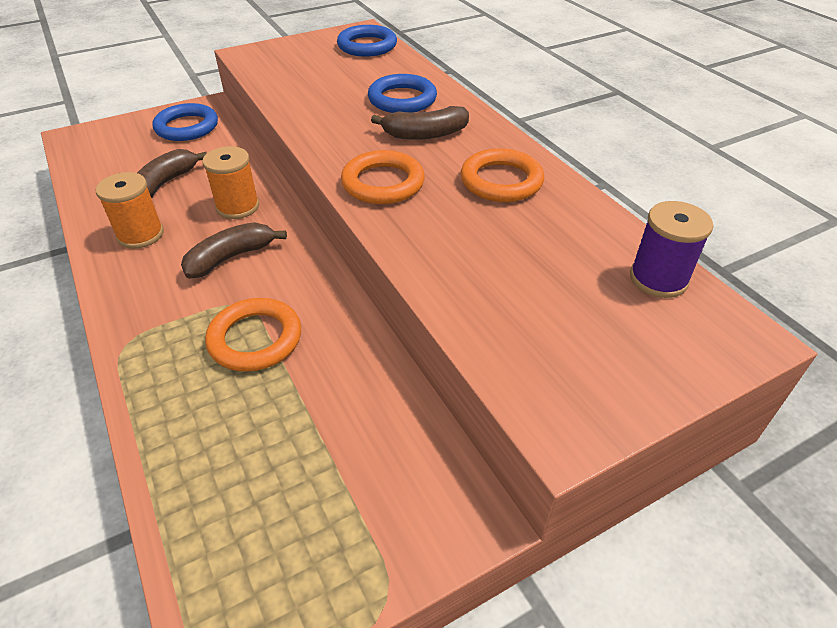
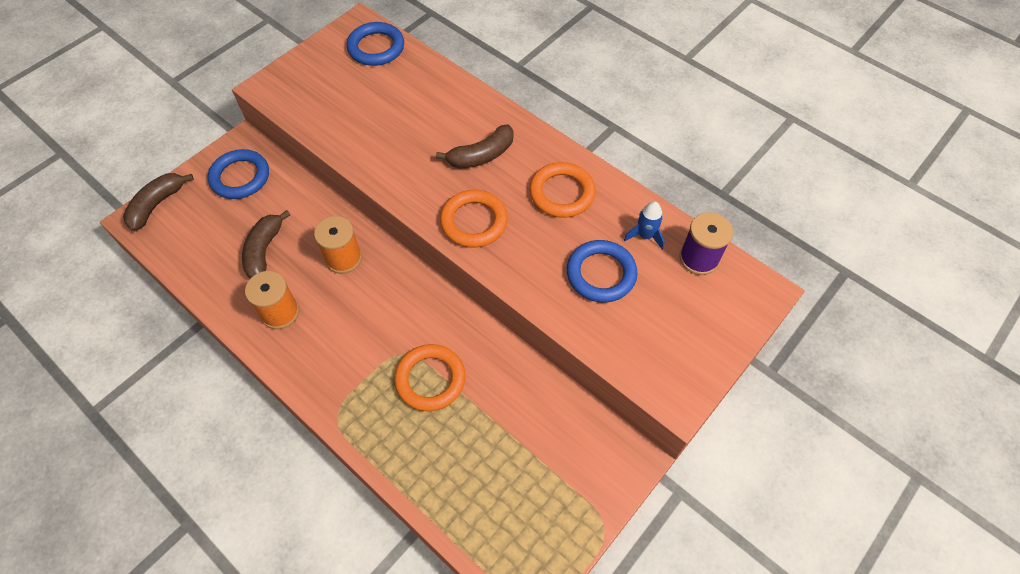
camera: 20 degrees left, 15 degrees up
(231, 258) = (369, 312): brown banana -> brown banana (157, 205)
(402, 99) = (443, 116): blue ring -> blue ring (601, 274)
(590, 240) = (645, 235): none -> blue rocket

